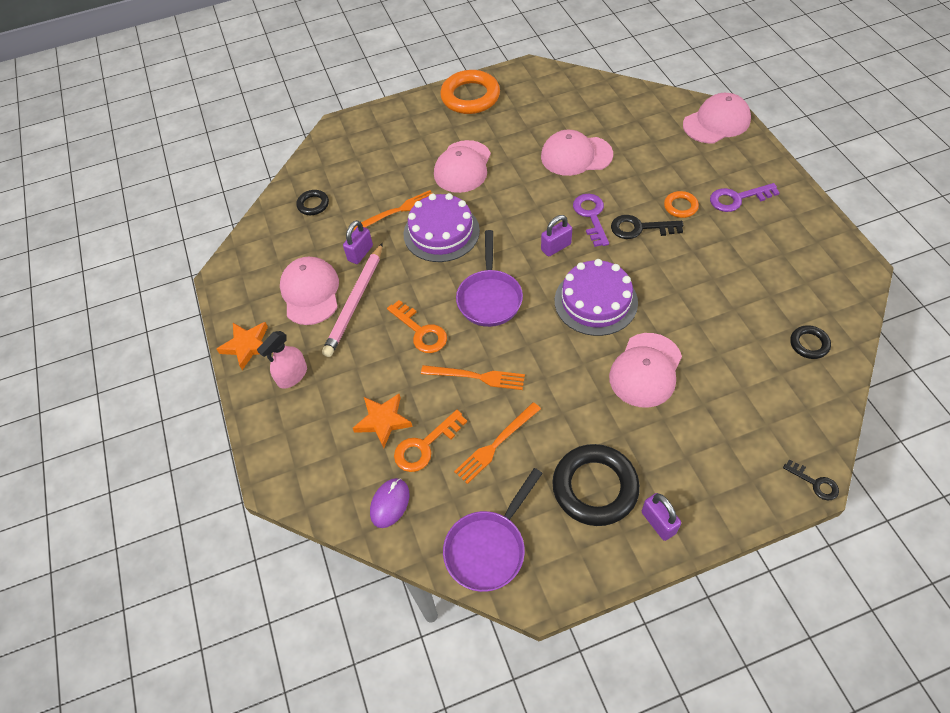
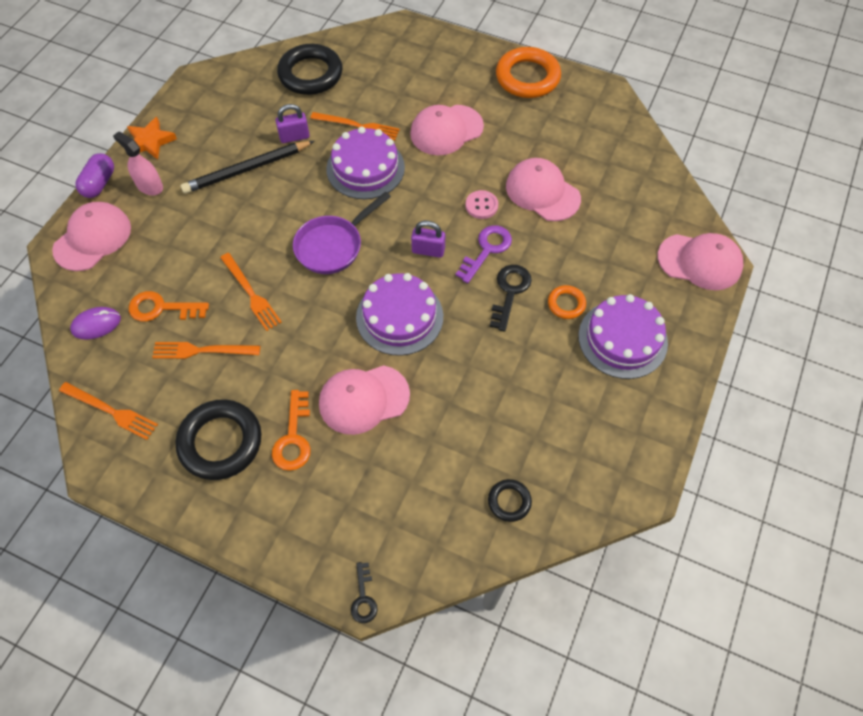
camera: 40 degrees right, 5 degrees up
(246, 409) = (99, 183): none -> purple capsule
(292, 375) = (149, 186): pink spray bottle -> pink spray bottle turned 45 degrees clockwise
(310, 292) = (230, 138): pink cap -> pink cap (93, 238)
(313, 204) = (310, 74): black ring -> black ring, size x2.01
(355, 302) = (247, 169): pink pencil -> black pencil
(383, 421) = (160, 267): orange star -> none
(421, 331) = (259, 228): orange key -> orange key (293, 438)
(488, 548) = (111, 411): purple pan -> orange fork
(550, 193) = (481, 205): none -> pink button
(640, 228) = (510, 292): black key -> black key turned 60 degrees clockwise
(658, 522) = (226, 507): purple padlock -> none
(737, 198) = (622, 339): purple key -> purple cake

